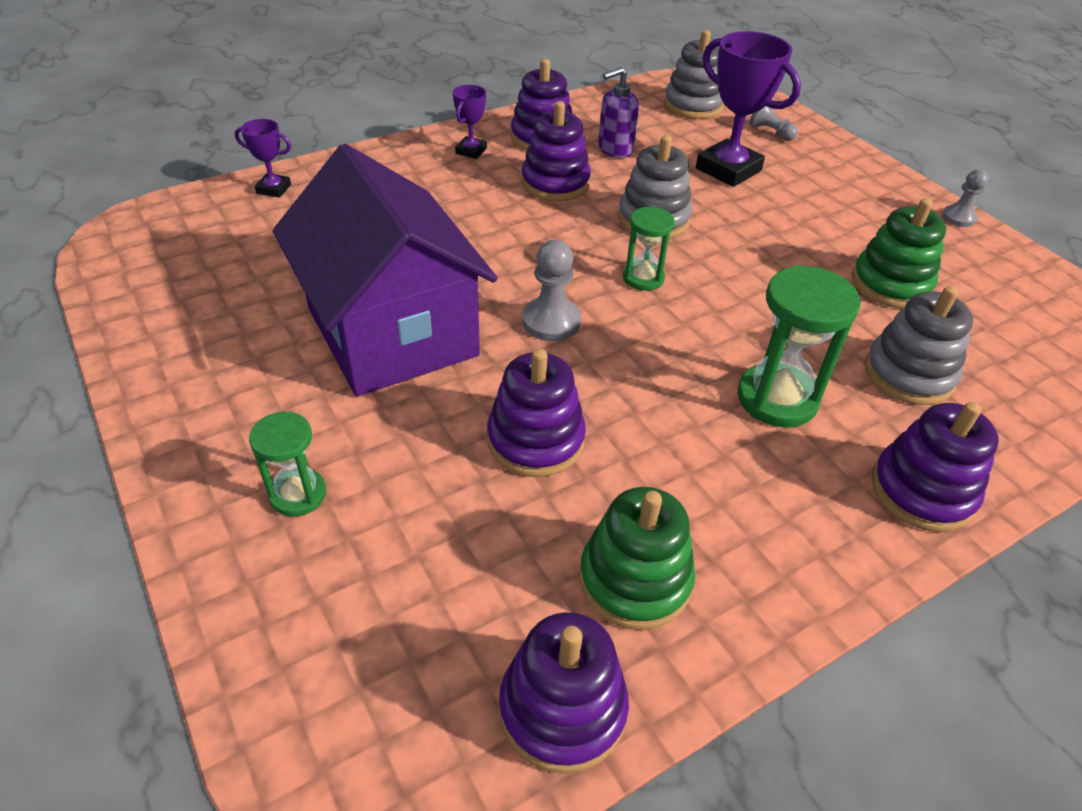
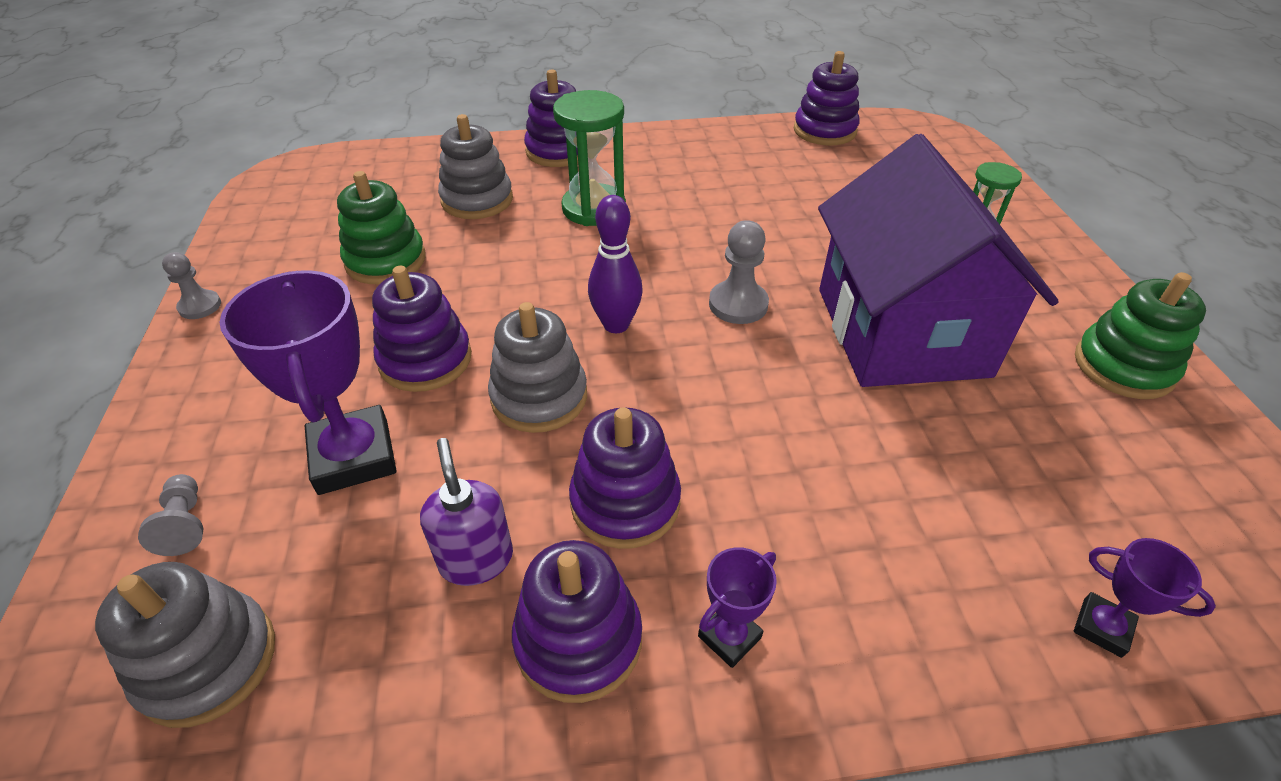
camera: 155 degrees left, 0 degrees up
(535, 440) = (793, 225): purple stacking toy -> purple stacking toy (425, 359)
(615, 149) = (476, 559): purple soap dispenser -> purple soap dispenser turned 105 degrees counterclockwise
(635, 580) = (763, 156): green stacking toy -> green stacking toy (1123, 366)
(643, 278) = (616, 325): green hourglass -> purple bowling pin

